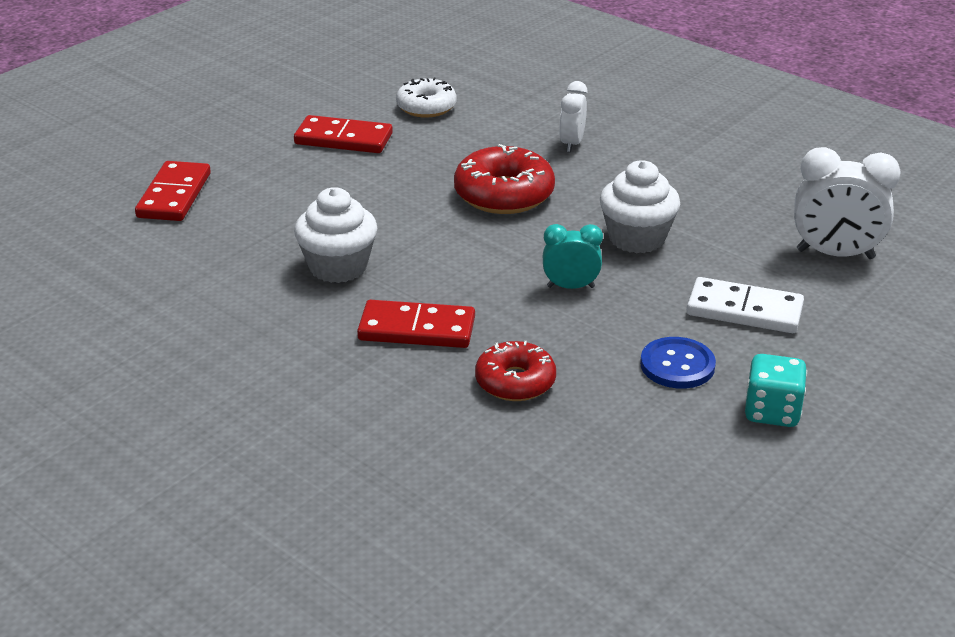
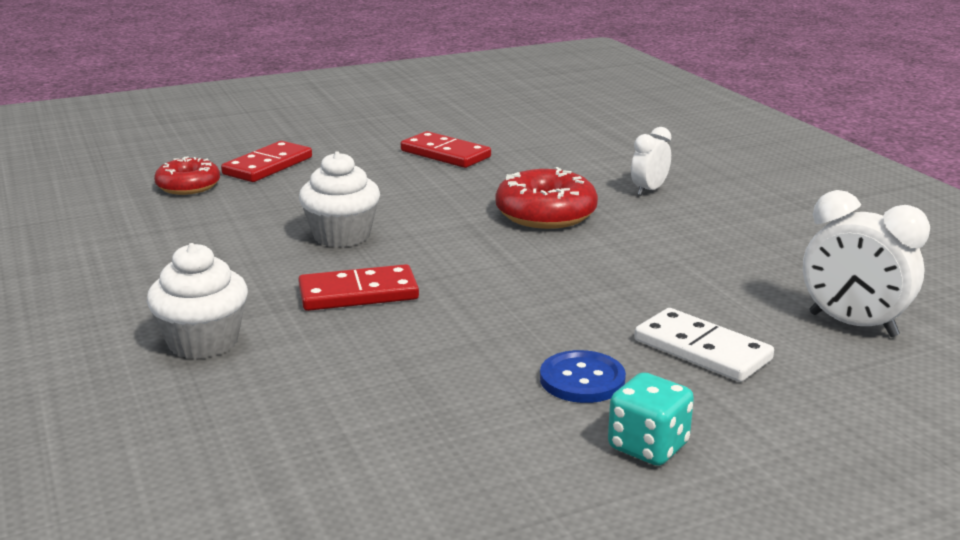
camera: 25 degrees right, 10 degrees down
(417, 329) = (358, 293): red domino -> red domino turned 45 degrees counterclockwise
(426, 107) = (540, 145): white donut -> none
(515, 382) = (403, 354): red donut -> red donut (188, 186)
(570, 287) = (537, 293): turquoise clock -> none
(637, 238) = (643, 269): white cupcake -> white cupcake (203, 342)

